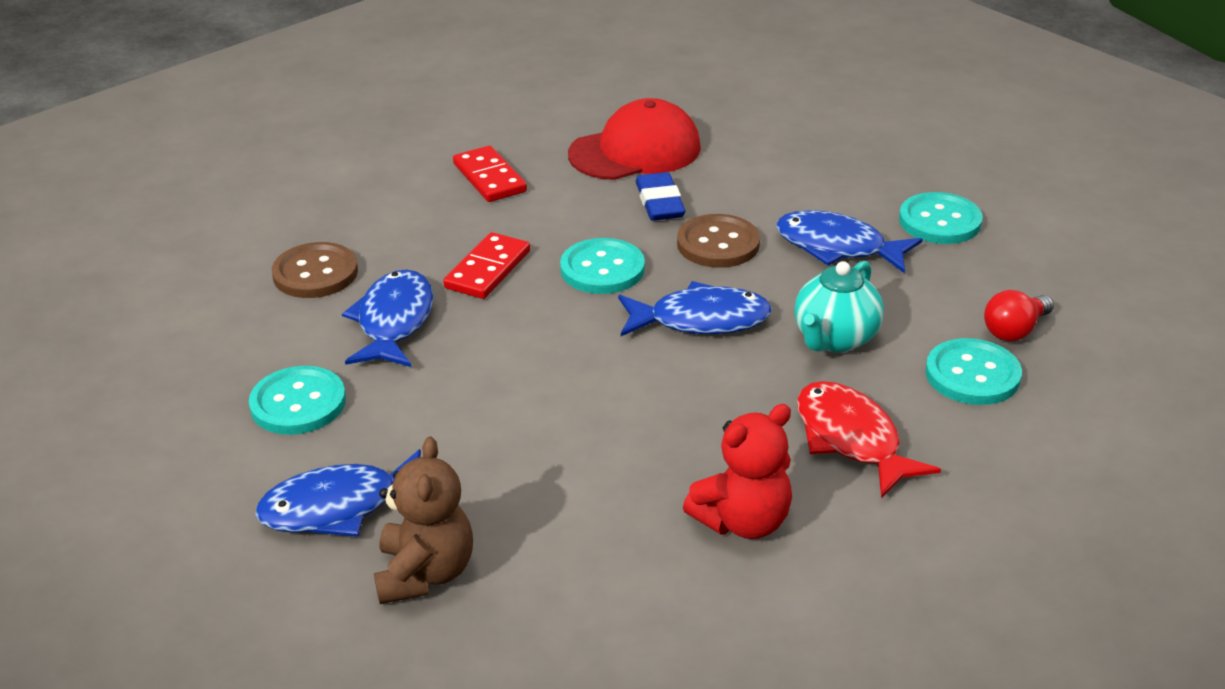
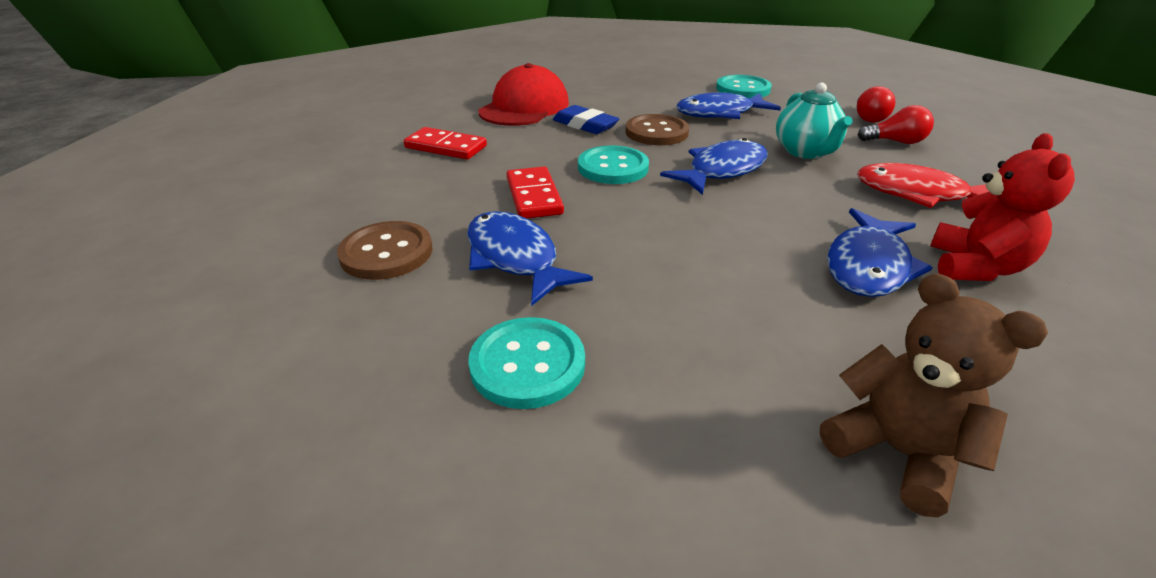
camera: 40 degrees left, 0 degrees up
(339, 507) = (721, 440): blue fish -> blue fish (868, 265)
(972, 375) = (895, 142): turquoise button -> red light bulb

